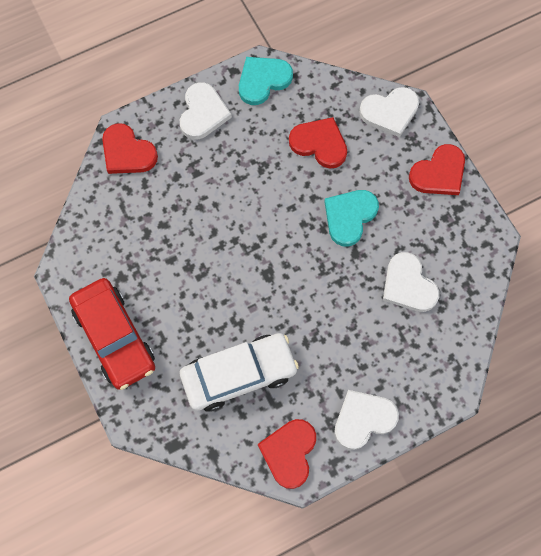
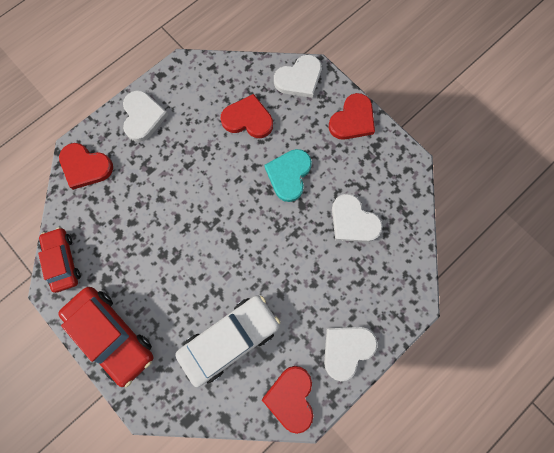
camera: 15 degrees left, 5 degrees up
(80, 247) = (63, 261): none -> red car
(263, 80) = (187, 77): turquoise heart -> none

